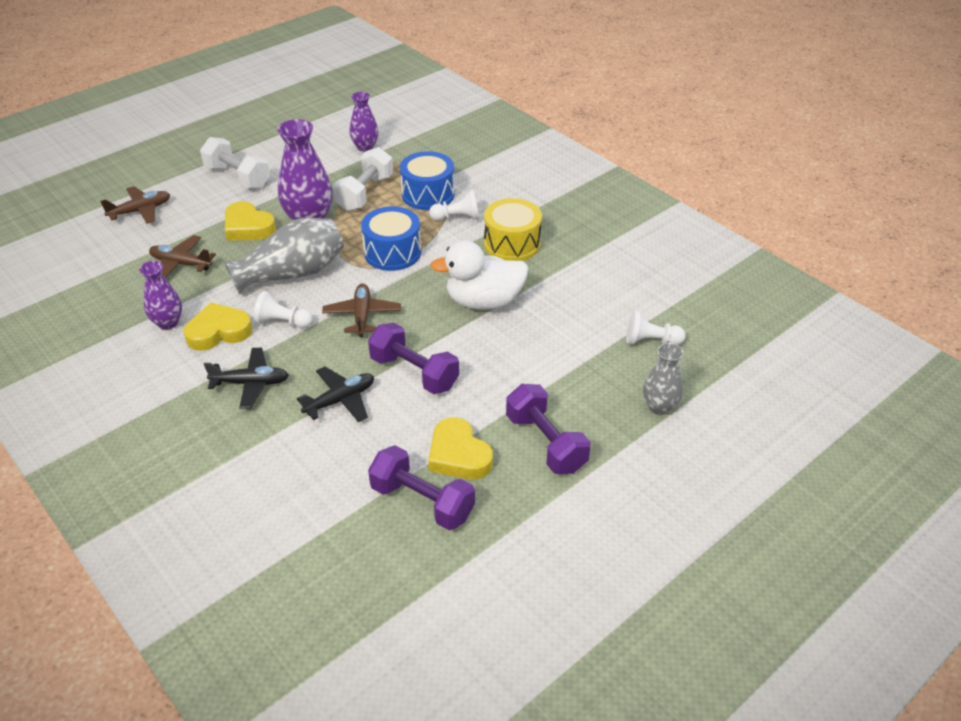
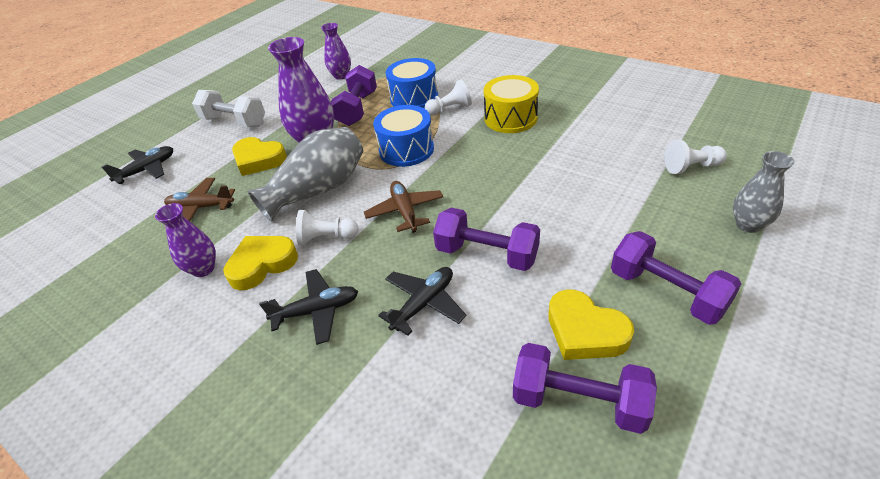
camera: 10 degrees left, 0 degrees up
(140, 211) = (147, 170): brown plane -> black plane
(365, 193) = (357, 109): white dumbbell -> purple dumbbell
(484, 301) = (515, 171): white duck -> none

